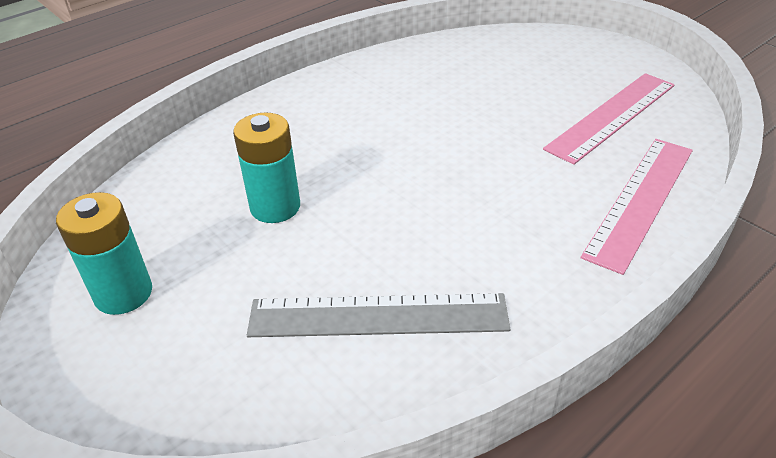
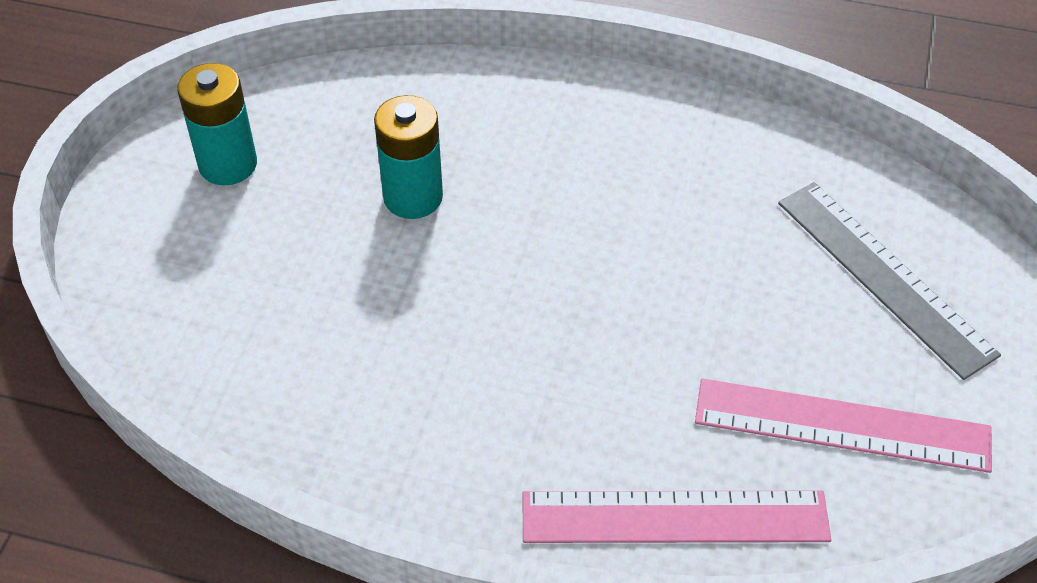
camera: 55 degrees right, 10 degrees up
(378, 315) = (323, 359): grey ruler -> grey ruler (884, 276)

